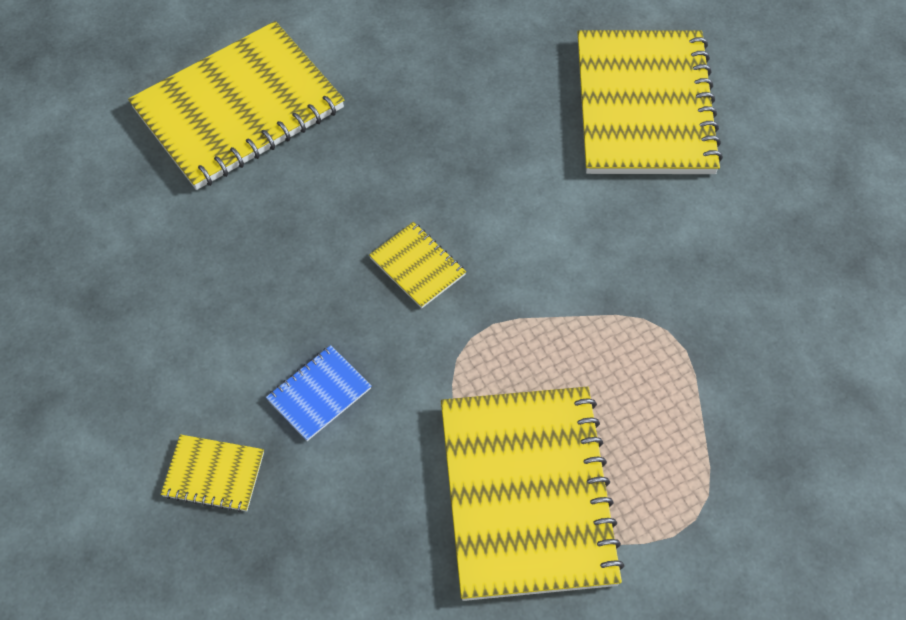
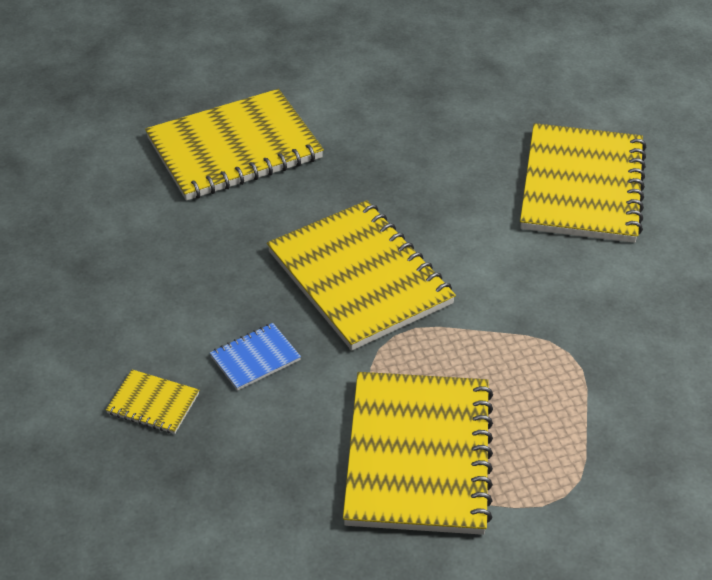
camera: 10 degrees right, 15 degrees down
(417, 266) = (360, 277): yellow notebook -> yellow notebook, size x2.33

